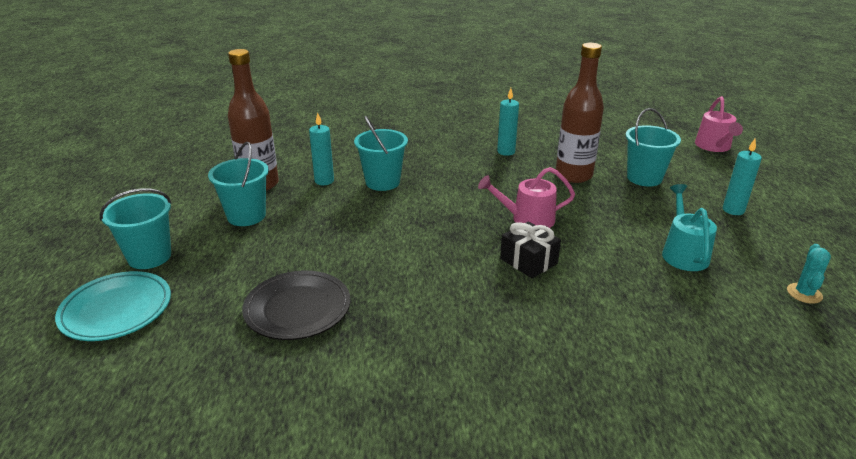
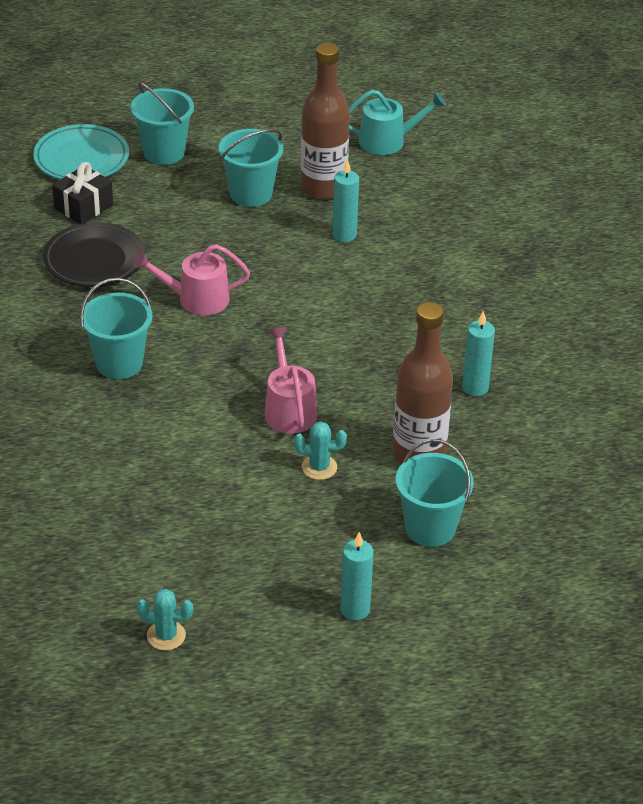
camera: 80 degrees right, 10 degrees up
(382, 182) = (353, 282): turquoise bucket -> turquoise bucket (119, 363)
(528, 261) = (197, 410): black gift -> black gift (83, 207)
(592, 212) = (319, 467): none -> turquoise cactus
(683, 253) = (235, 542): turquoise watering can -> turquoise watering can (388, 141)
(714, 146) = (570, 626): pink watering can -> pink watering can (197, 299)

